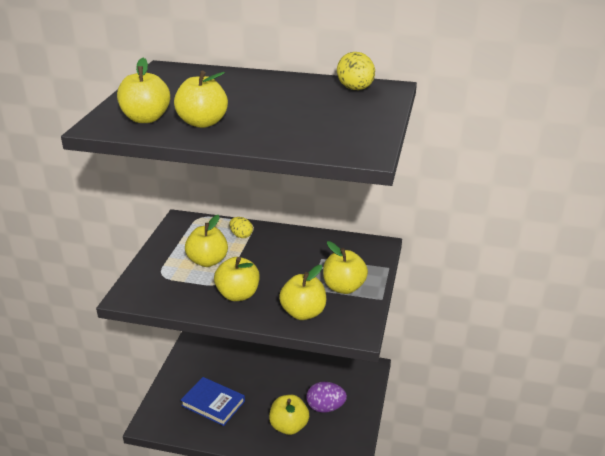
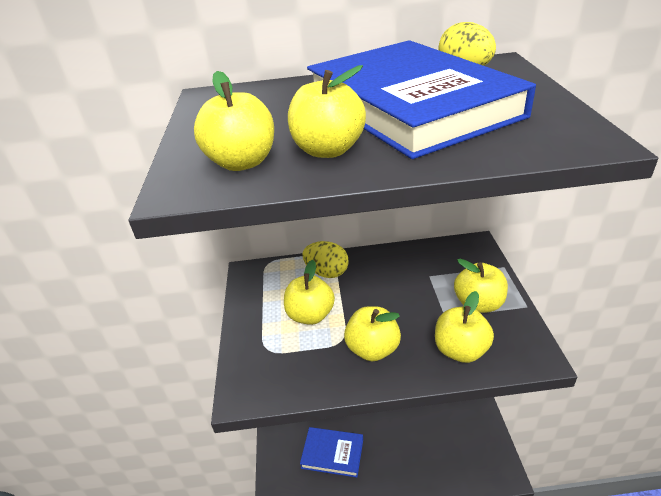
camera: 15 degrees left, 5 degrees up
(241, 235) = (327, 272): yellow egg -> yellow egg, size x1.55
(287, 105) = (410, 105): none -> blue book
(289, 426) = (422, 453): yellow apple -> none
(325, 407) = (444, 418): purple egg -> none

